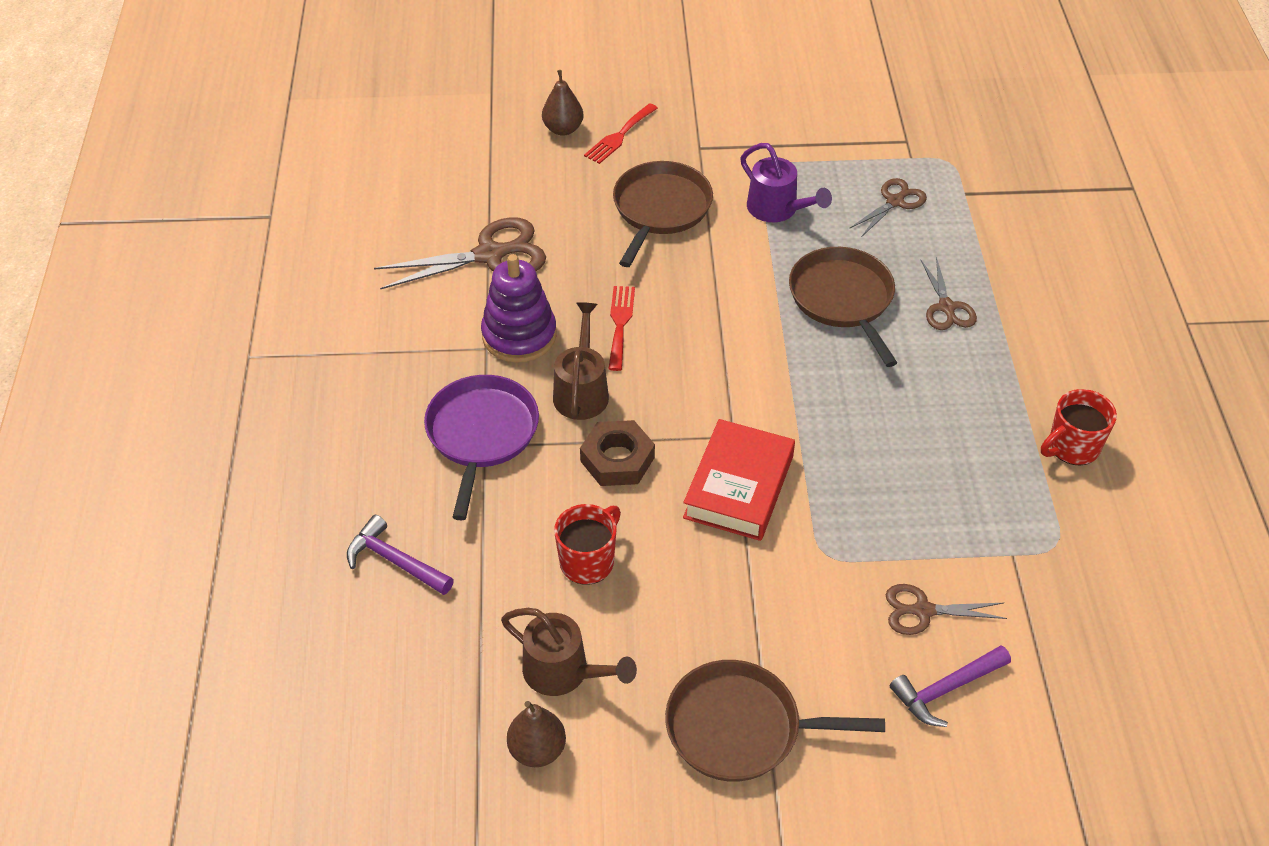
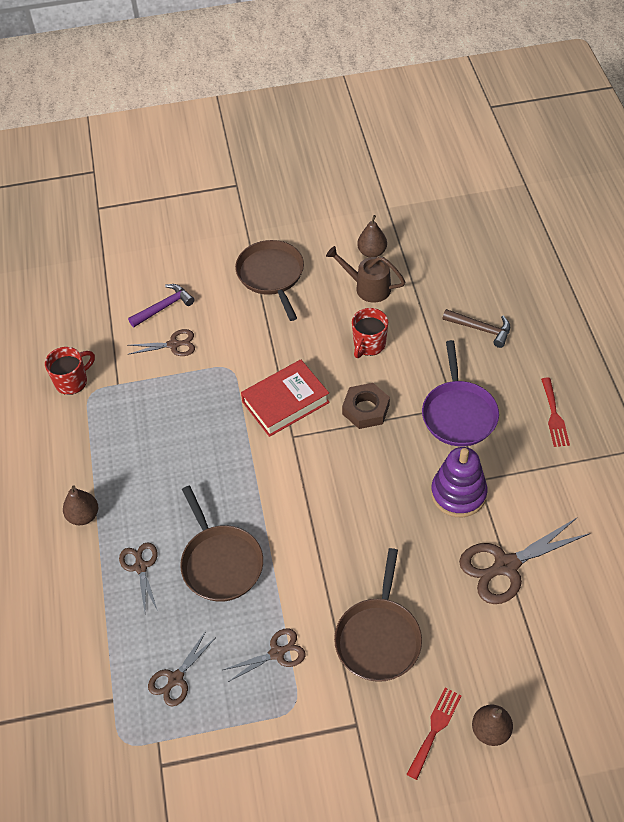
camera: 175 degrees right, 5 degrees up
(395, 561) = (481, 329): purple hammer -> brown hammer
(581, 390) = (401, 455): brown watering can -> none
(620, 323) = (387, 515): red fork -> red fork (554, 415)
(738, 487) = (285, 402): red book -> red book turned 45 degrees clockwise
(740, 728) = (271, 275): brown pan -> brown pan turned 105 degrees counterclockwise
(778, 210) = (277, 653): purple watering can -> brown scissors
(1033, 373) = (83, 516): none -> brown pear
(1072, 447) = (67, 460): red mug -> red mug (72, 381)

